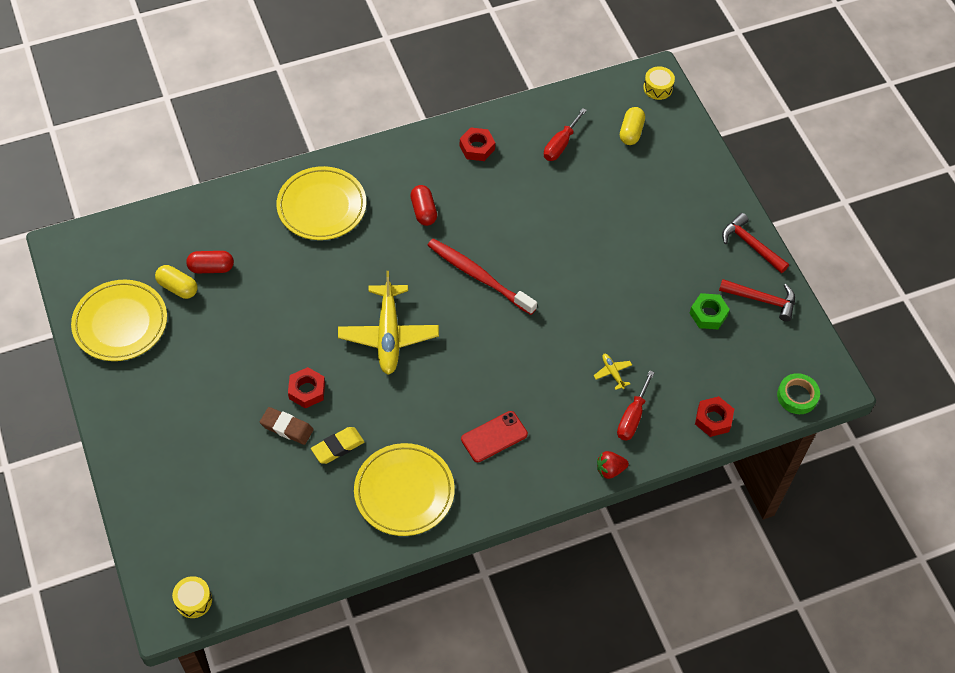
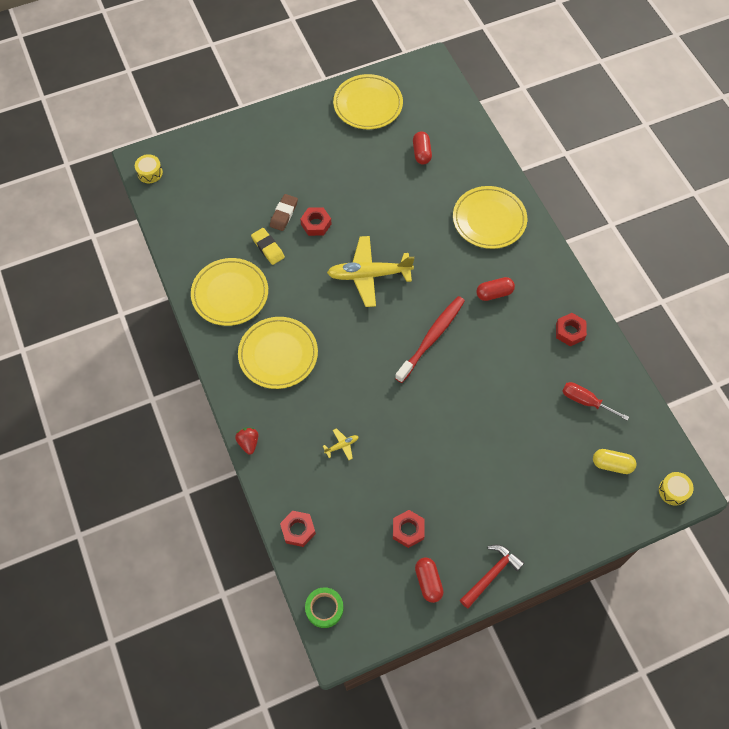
camera: 90 degrees right, 5 degrees up
(178, 287) = (402, 134): yellow capsule -> none
(494, 437) = (278, 354): red phone -> yellow plate
(632, 417) = (298, 461): red screwdriver -> none
(708, 314) = (408, 530): green nut -> red nut
(762, 300) = (428, 582): red hammer -> red capsule

